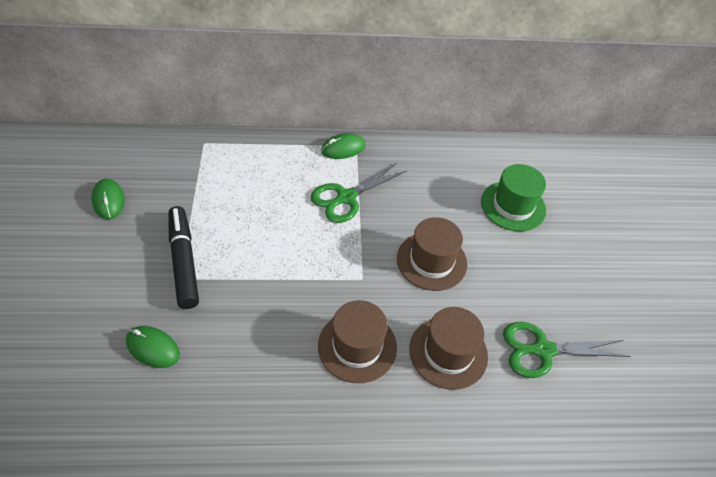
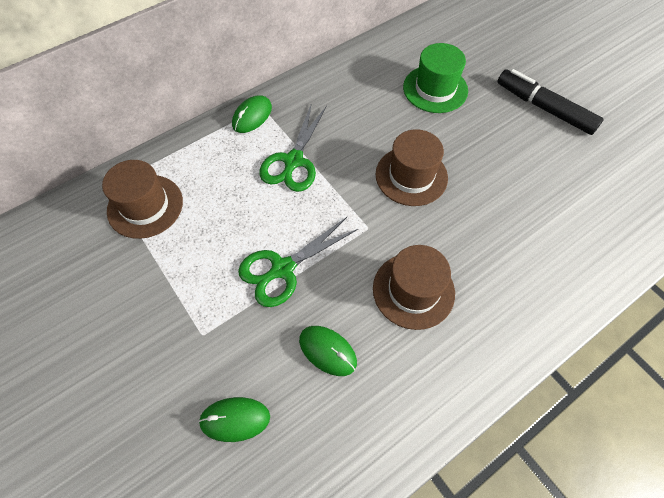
camera: 30 degrees left, 10 degrees up
(108, 200) = (57, 304): green mouse -> green mouse (327, 351)
(184, 261) = (192, 316): black marker -> black marker (544, 108)
(448, 352) = (486, 247): brown hat -> brown hat (145, 206)
(543, 350) = (551, 198): green scissors -> green scissors (283, 269)

